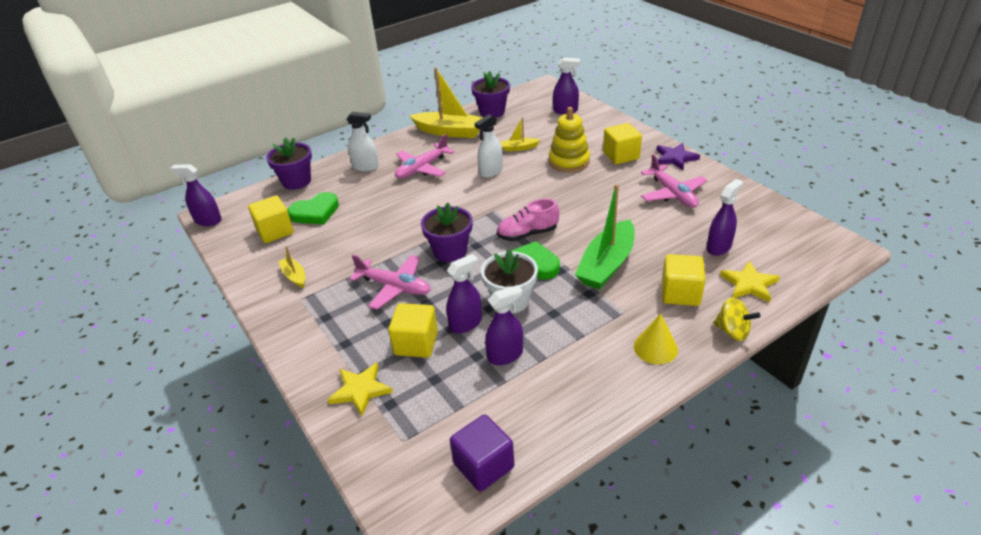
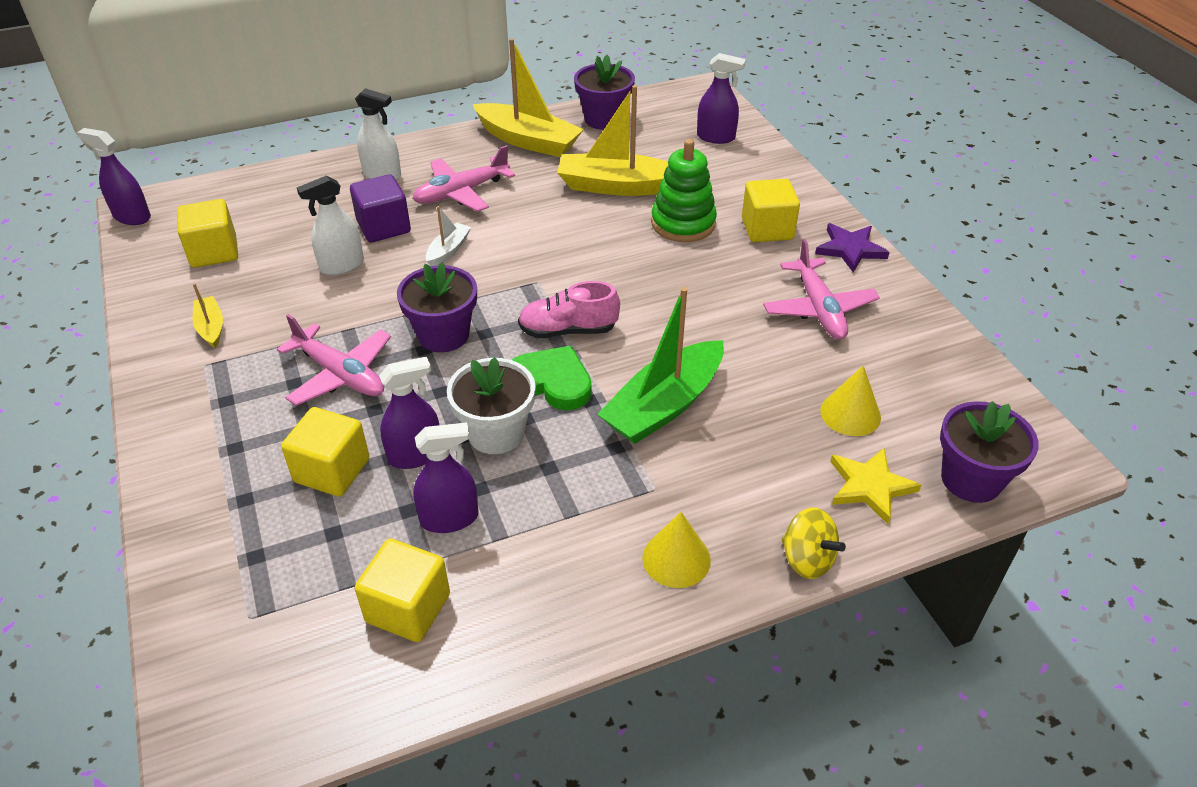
camera: 10 degrees right, 5 degrees up
(296, 181) = (276, 179): purple flower pot -> purple flower pot (971, 479)
(315, 212) = (282, 233): green heart -> none
(360, 390) = (224, 525): yellow star -> none
(430, 203) = (448, 250): none -> white boat
(484, 465) = (343, 685): purple cube -> purple cube (384, 227)
(491, 171) = (559, 217): white spray bottle -> white spray bottle (342, 265)
(519, 148) = (618, 186): yellow boat -> yellow boat, size x2.08
(569, 161) = (683, 223): yellow stacking toy -> green stacking toy
(680, 293) = (755, 478): yellow cube -> yellow cube (408, 608)
(718, 247) = (850, 414): purple spray bottle -> yellow cone

